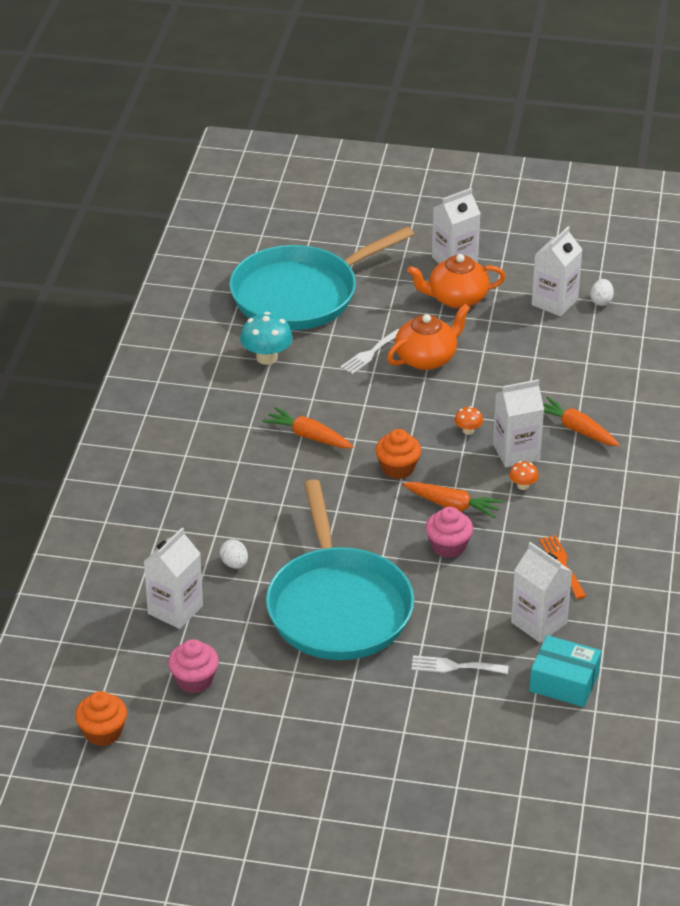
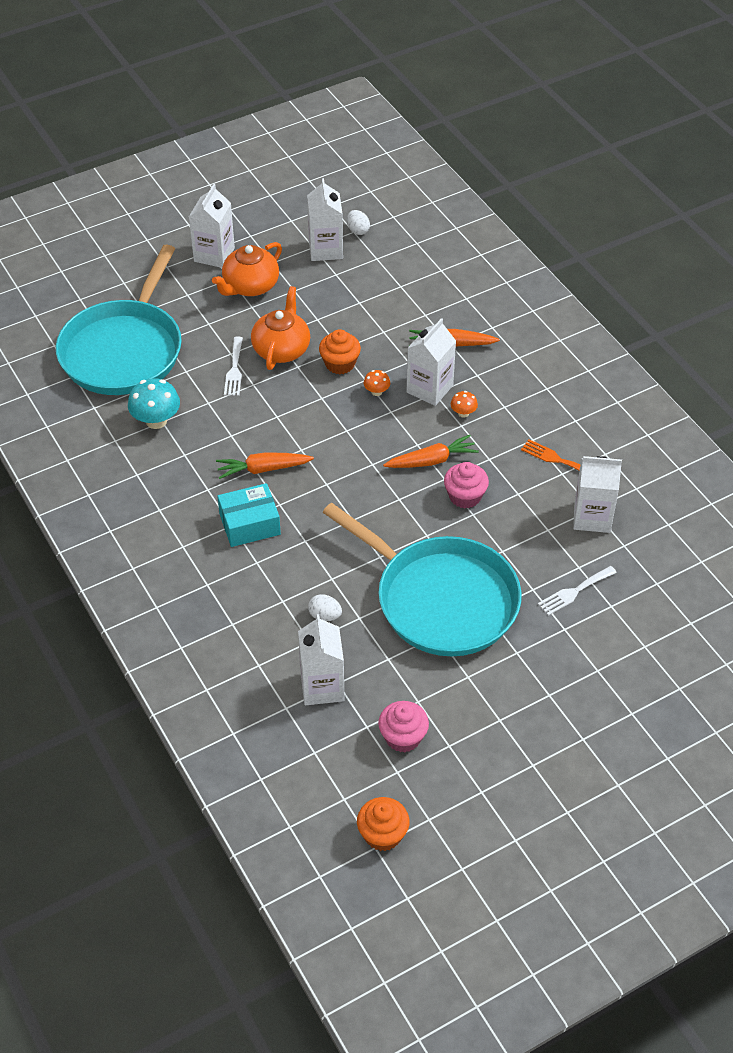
camera: 40 degrees left, 10 degrees up
(397, 468) = (359, 454): orange cupcake -> orange cupcake (340, 364)
(564, 682) = (658, 553): turquoise box -> turquoise box (249, 524)

